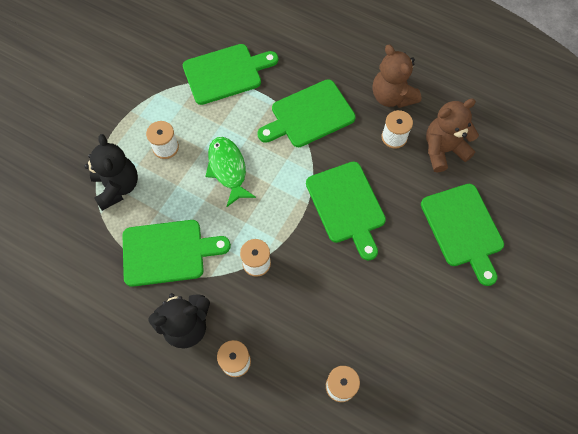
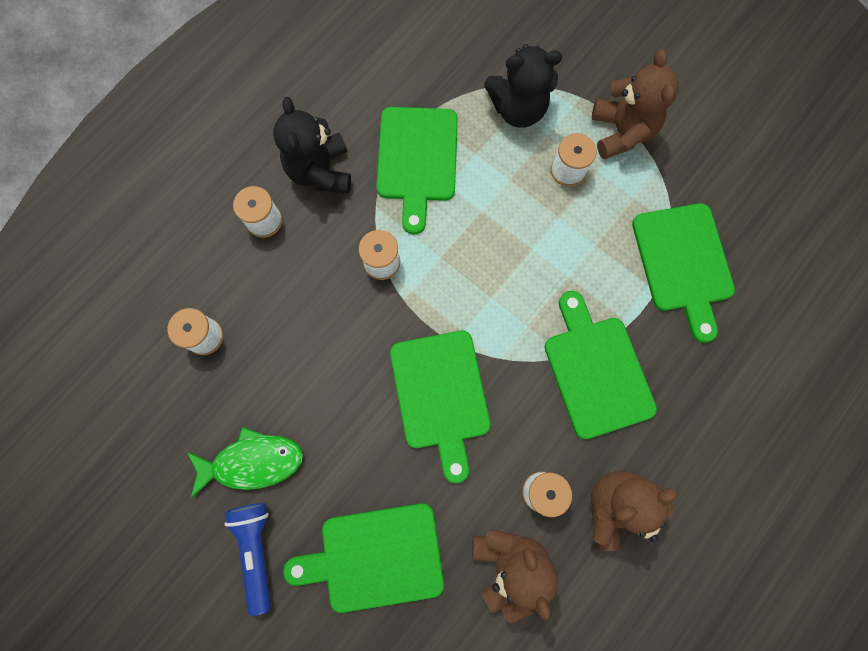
camera: 100 degrees right, 10 degrees up
(131, 117) = (621, 132): none -> brown teddy bear
(228, 169) = (523, 245): green fish -> green fish (252, 462)
(347, 206) = (441, 395): green cutting board -> green cutting board turned 90 degrees counterclockwise
(482, 307) = (257, 550): none -> blue flashlight

